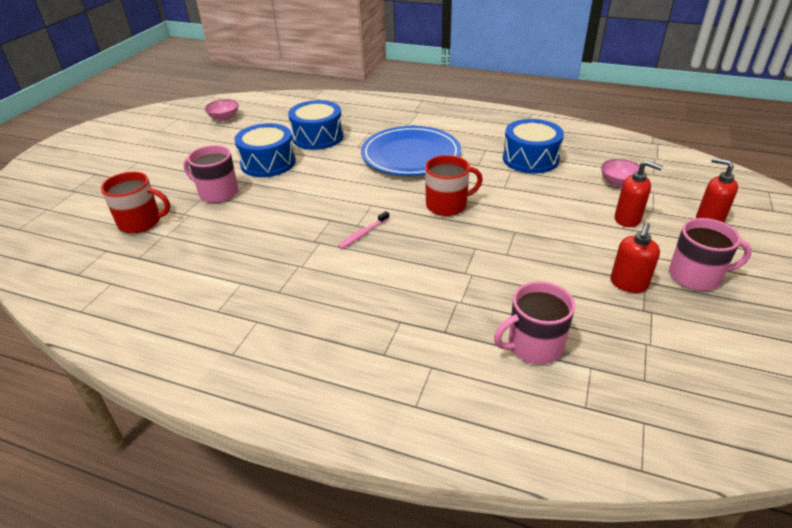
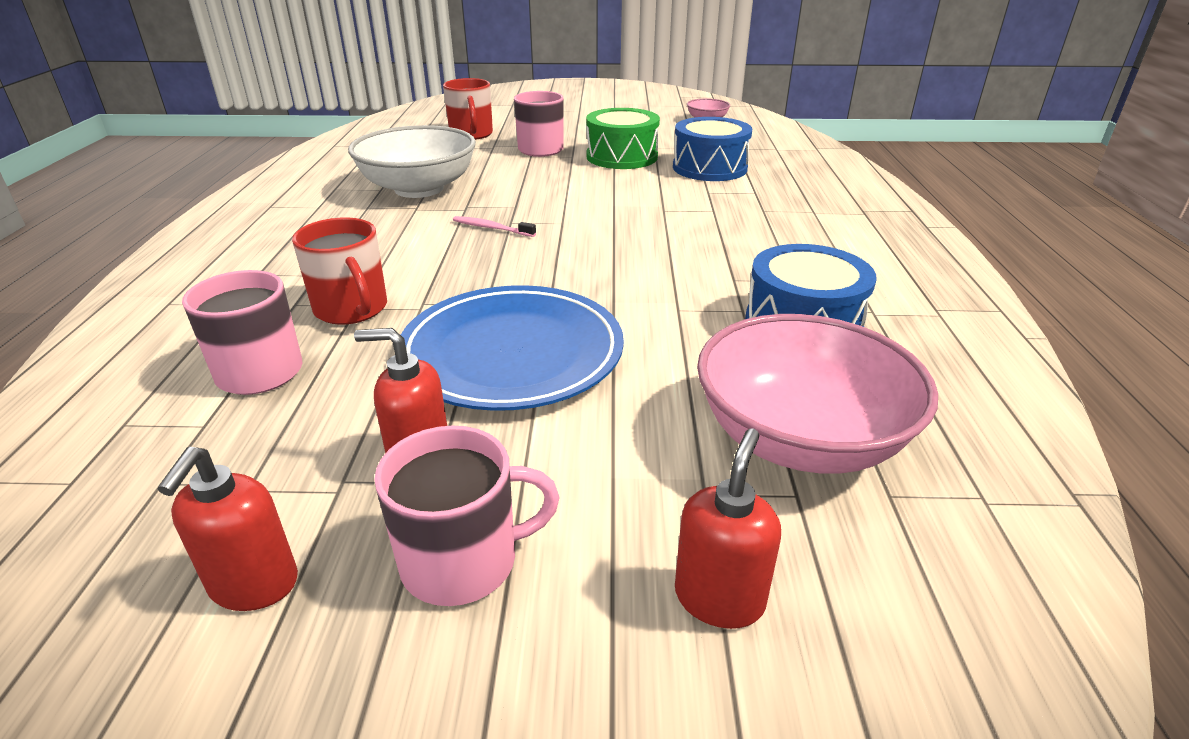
camera: 70 degrees right, 5 degrees down
(258, 261) = (419, 189): none -> white bowl
(268, 163) = (622, 157): blue drum -> green drum
(411, 155) = (715, 227): blue plate -> blue plate (512, 353)
(447, 205) = (591, 270): red mug -> red mug (352, 309)
(619, 182) = (800, 439): pink bowl -> pink bowl, size x2.20
(627, 219) = (649, 455): red soap dispenser -> red soap dispenser (253, 585)
(696, 276) = (463, 561): pink mug -> pink mug turned 90 degrees counterclockwise

